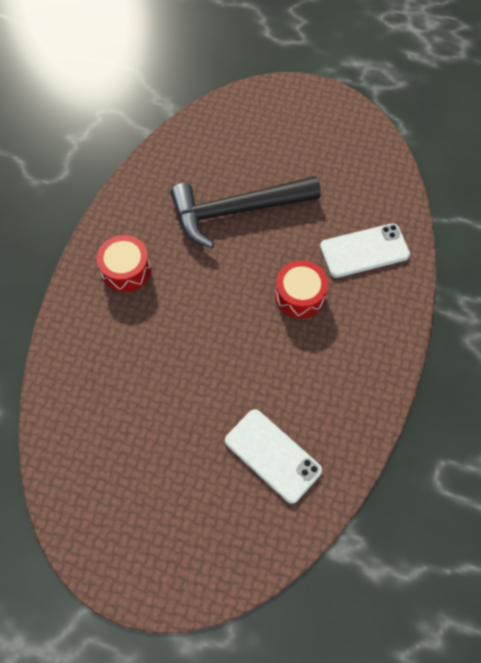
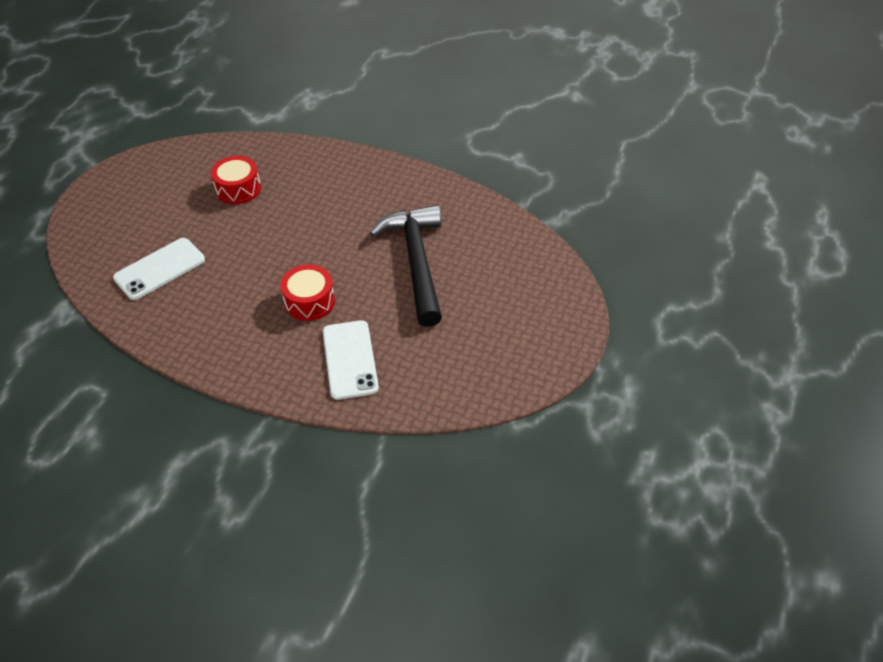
camera: 95 degrees right, 15 degrees down
(126, 270) = (364, 186): red drum -> red drum (238, 189)

